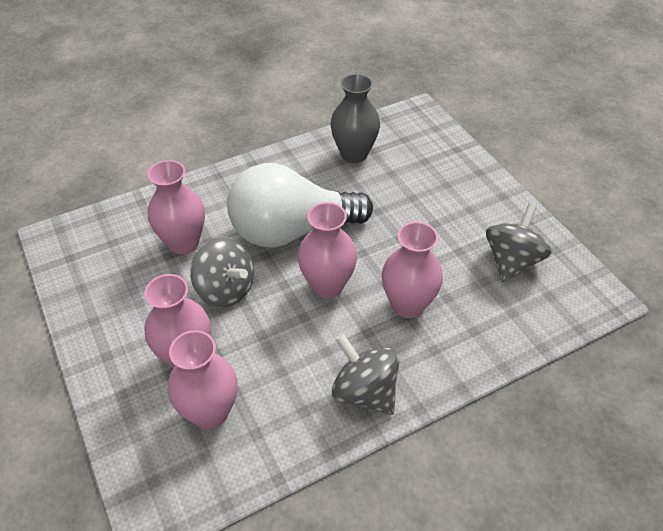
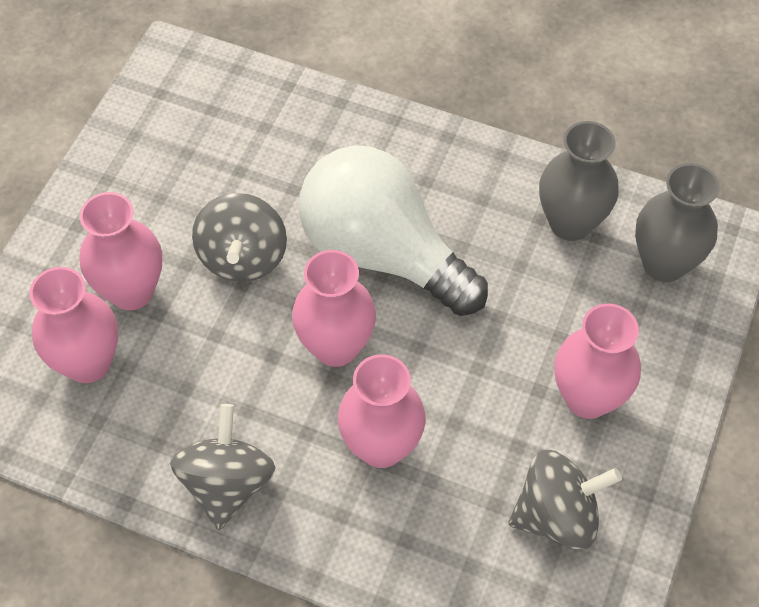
camera: 50 degrees right, 10 degrees up
(183, 243) = (269, 170): pink vase -> pink vase (587, 398)
(411, 139) = (664, 263): none -> grey vase

